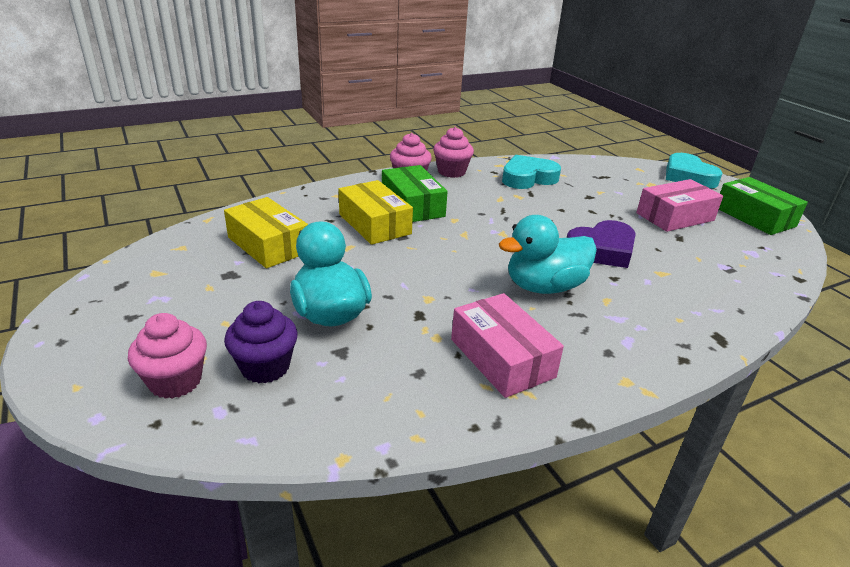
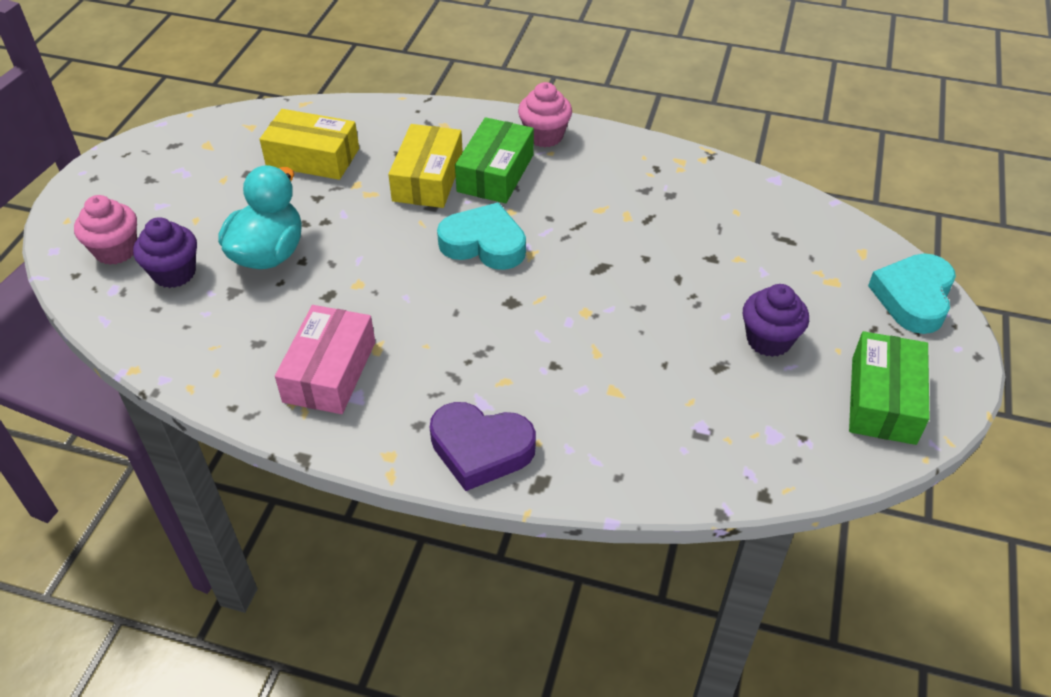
camera: 45 degrees right, 15 degrees up
(268, 245) = (313, 157): yellow box -> yellow box turned 75 degrees counterclockwise
(451, 172) = (606, 146): pink cupcake -> none
(528, 178) = (681, 196): turquoise heart -> turquoise heart (484, 244)
(544, 287) = (470, 333): turquoise duck -> none
(602, 250) = (598, 329): purple heart -> purple heart (480, 449)
(675, 217) = (769, 340): pink box -> purple cupcake

